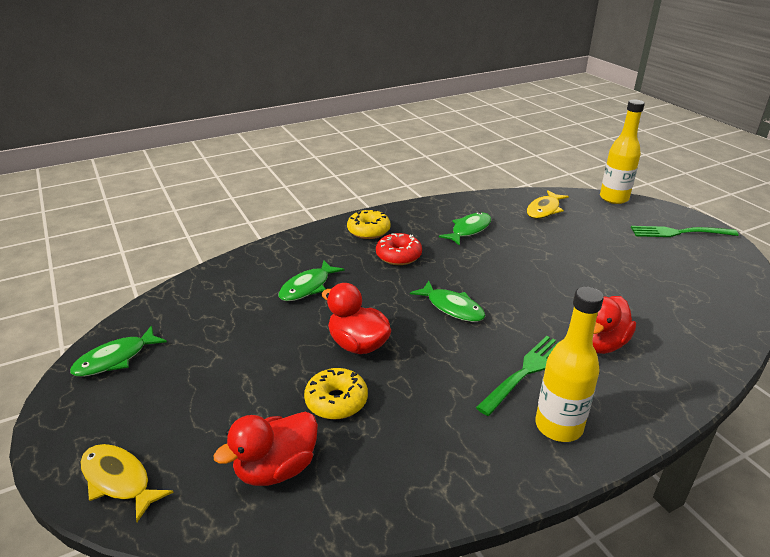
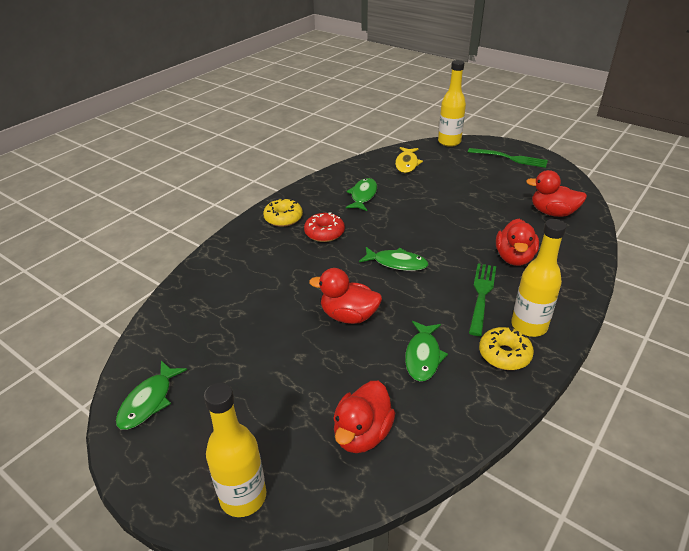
camera: 25 degrees left, 5 degrees up
(119, 480) = (243, 497): yellow fish -> yellow bottle
(307, 287) = (270, 282): green fish -> green fish (423, 356)
(336, 401) = (366, 365): yellow donut -> yellow donut (504, 354)
(679, 232) = (509, 158): green fork -> green fork turned 135 degrees counterclockwise
(692, 307) = (552, 212): none -> red duck

